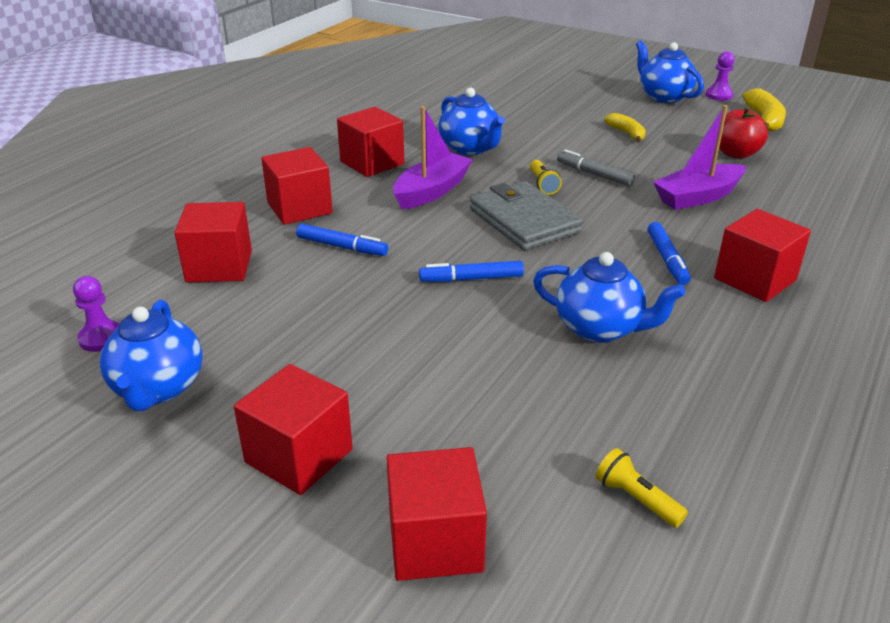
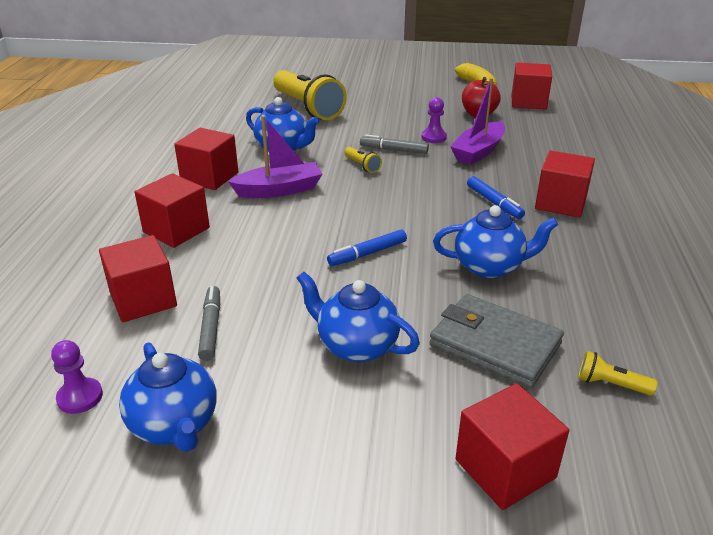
camera: 25 degrees left, 0 degrees up
(258, 310) = (211, 328): none -> grey marker
(299, 456) = (347, 440): red cube -> red cube (528, 102)
(341, 247) = (241, 254): blue marker -> none
(431, 191) = (279, 190): purple boat -> purple boat turned 60 degrees clockwise
(524, 221) = (371, 197): grey wallet -> grey wallet (494, 344)
(533, 110) = (308, 108): none -> yellow flashlight
(626, 133) = (392, 113): yellow banana -> none
(664, 97) = (397, 80): blue teapot -> blue teapot (356, 346)
(718, 95) = (434, 73): purple pawn -> purple pawn (434, 137)

